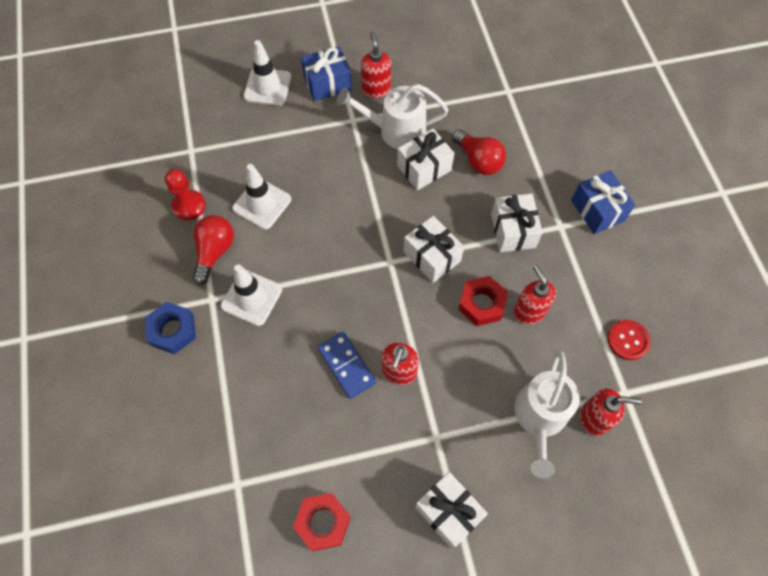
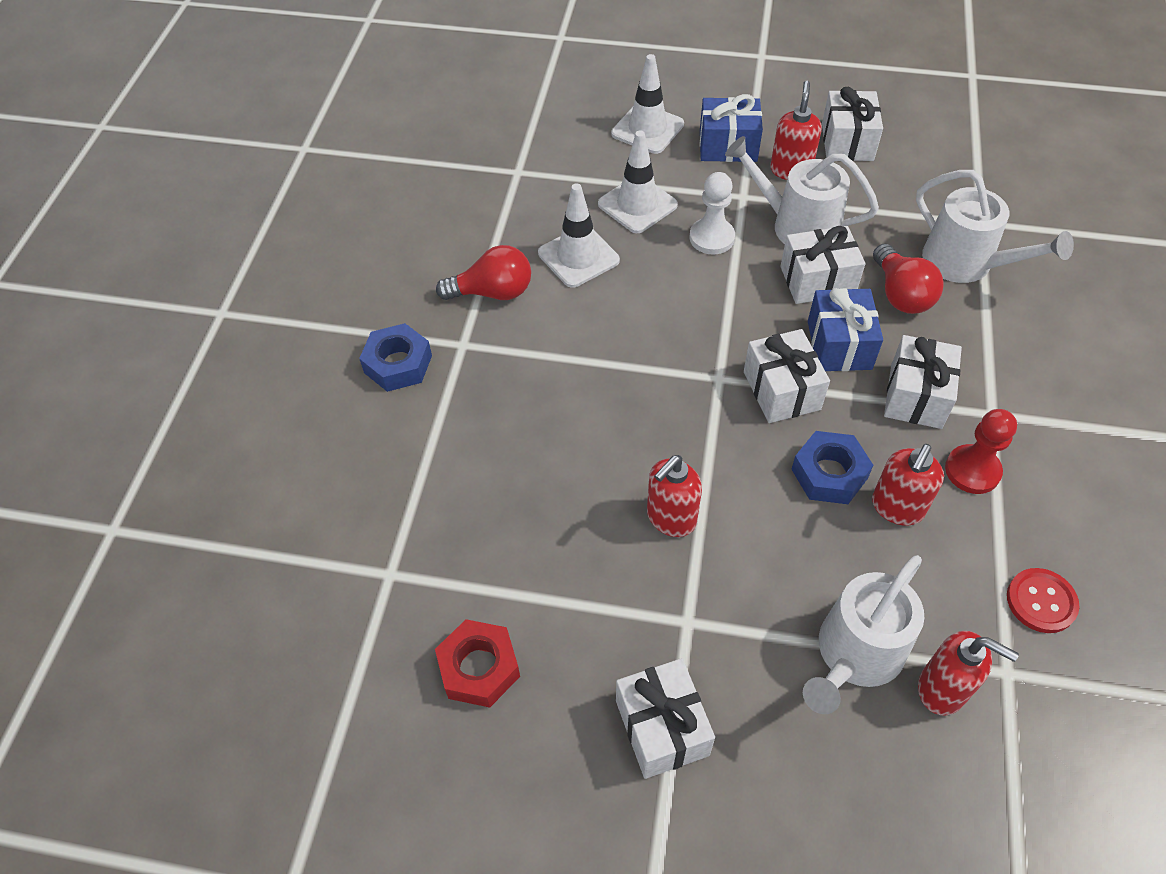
camera: 25 degrees right, 10 degrees down
(189, 206) = (486, 231): red pawn -> red pawn (972, 471)
(214, 252) = (493, 292): red light bulb -> red light bulb turned 45 degrees clockwise
(251, 298) = (514, 360): white traffic cone -> white traffic cone (637, 205)
(345, 159) = (711, 238): none -> white pawn
(346, 365) = (602, 484): blue domino -> none
(404, 56) = (847, 142): none -> white gift
(481, 304) = (829, 474): red nut -> blue nut
(509, 124) = (966, 263): none -> white watering can
(529, 311) = (897, 508): red soap dispenser -> red soap dispenser turned 150 degrees counterclockwise
(597, 210) = (1060, 411): blue gift -> blue gift (839, 345)

